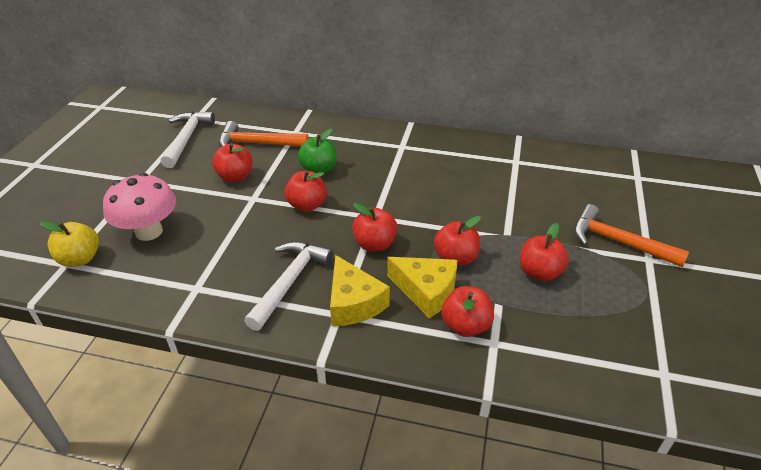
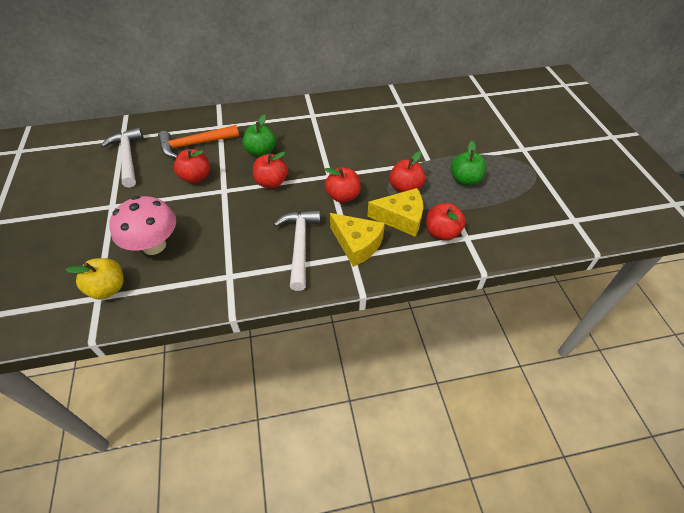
camera: 25 degrees left, 10 degrees up
(539, 272) = (465, 180): red apple -> green apple
(618, 242) = (499, 143): orange hammer -> none

